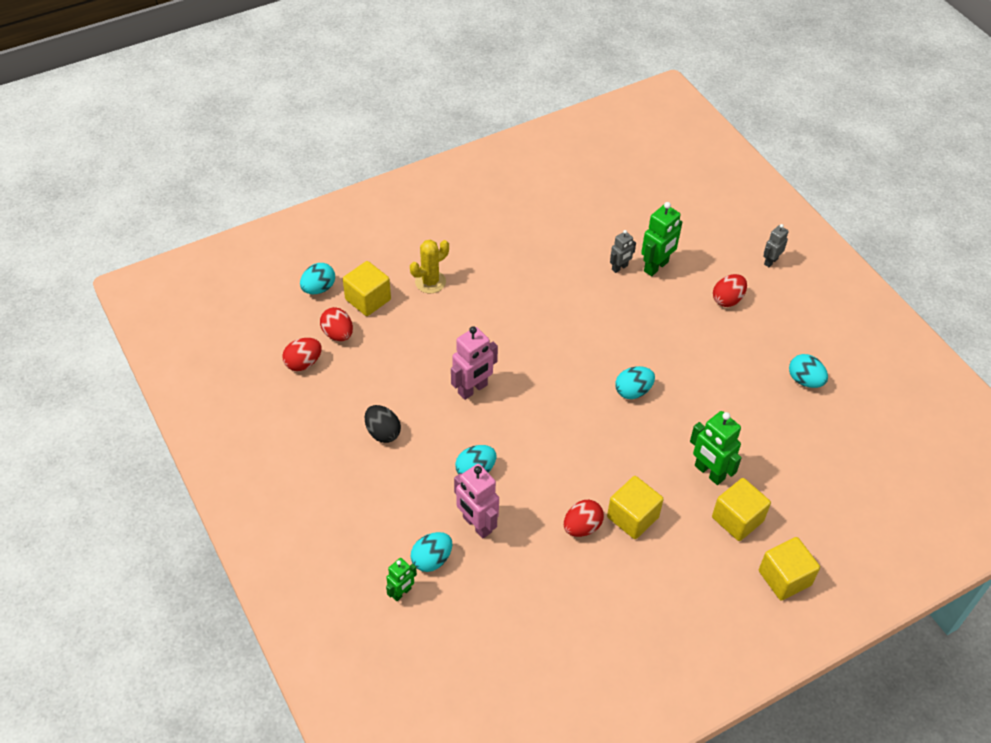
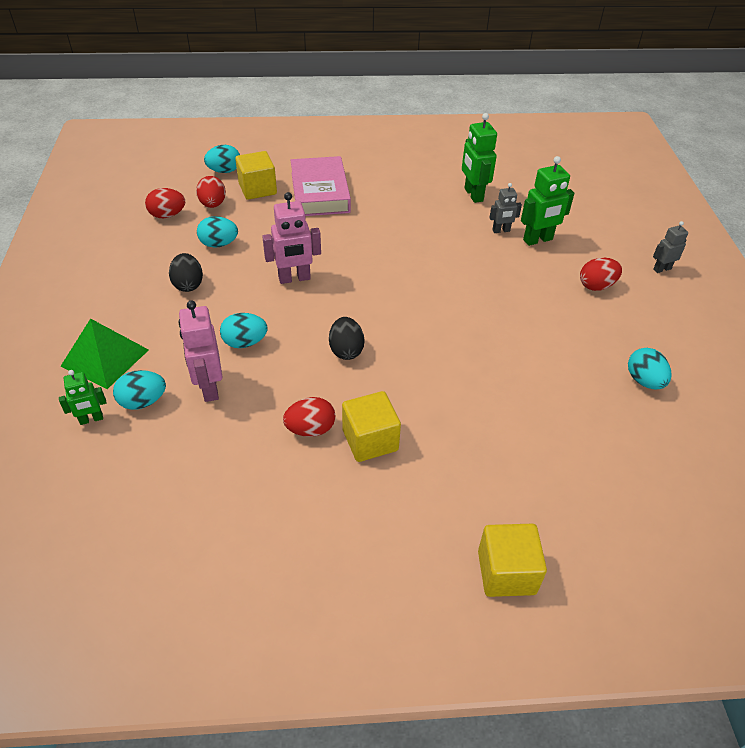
camera: 25 degrees right, 5 degrees down
(367, 534) = (105, 358): none -> green pyramid
(430, 282) = (320, 192): yellow cactus -> pink book
(564, 444) = (346, 350): none -> black egg
(633, 391) = (447, 329): turquoise egg -> turquoise egg (219, 244)
(709, 472) = (482, 429): green robot -> green robot (473, 195)
(737, 519) = (486, 487): yellow cube -> none

